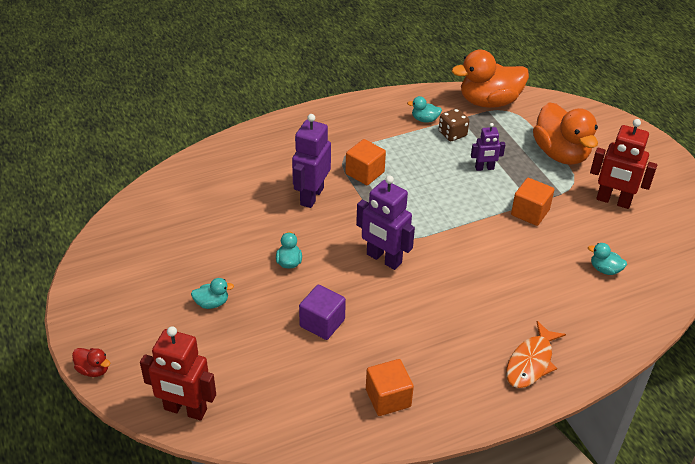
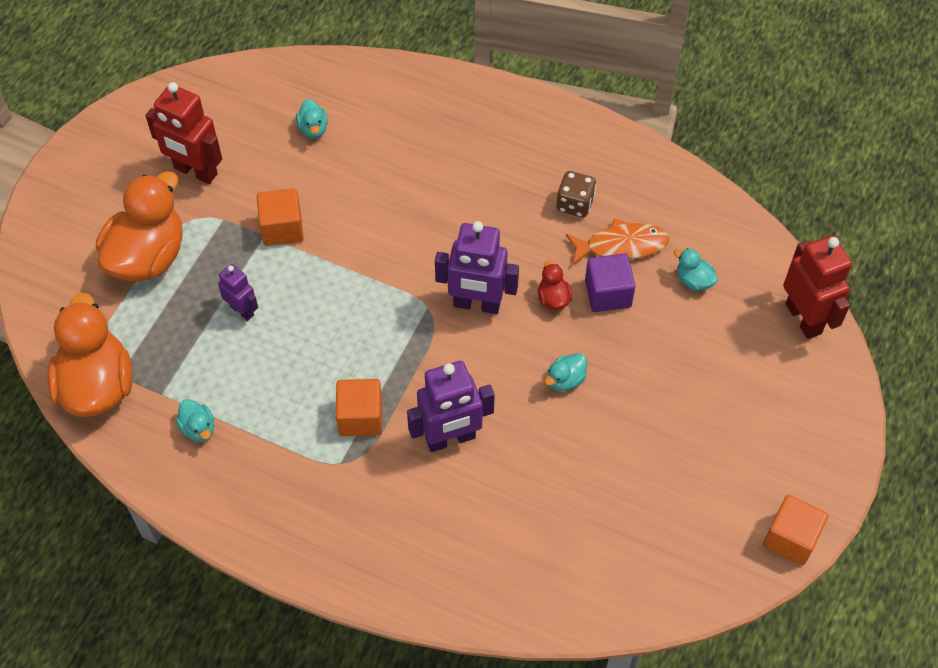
camera: 130 degrees left, 15 degrees up
(93, 370) = (853, 425): red duck -> red duck (553, 298)
(212, 303) = (683, 401): turquoise duck -> turquoise duck (693, 280)
(383, 259) = (477, 304): purple robot -> purple robot turned 105 degrees clockwise
(388, 398) = (631, 190): orange cube -> orange cube (790, 538)
(452, 134) = (203, 381): brown dice -> brown dice (575, 204)
(489, 102) = (97, 386): orange duck -> orange duck turned 135 degrees counterclockwise
(531, 362) = (488, 120): orange fish -> orange fish (621, 245)
(613, 201) = (195, 171): red robot -> red robot turned 135 degrees clockwise

